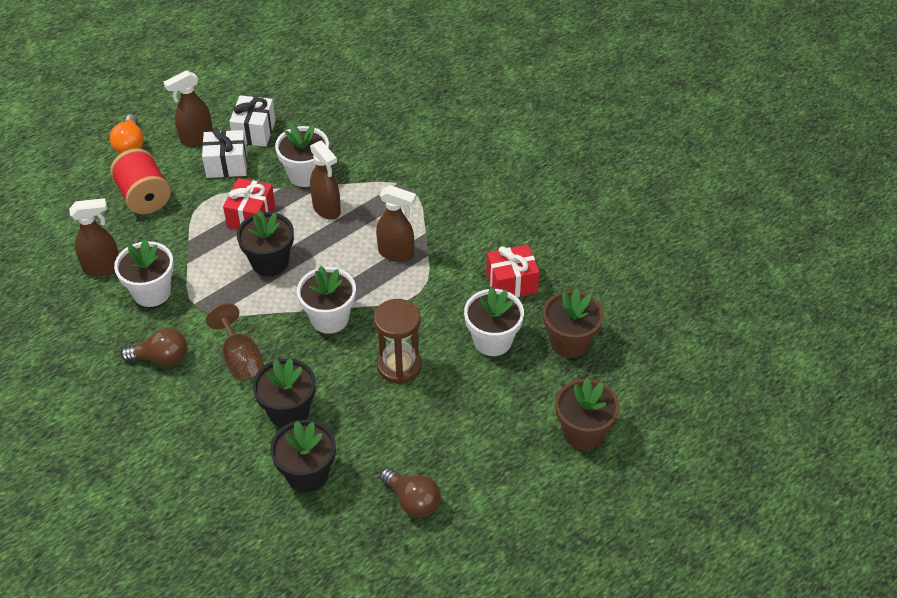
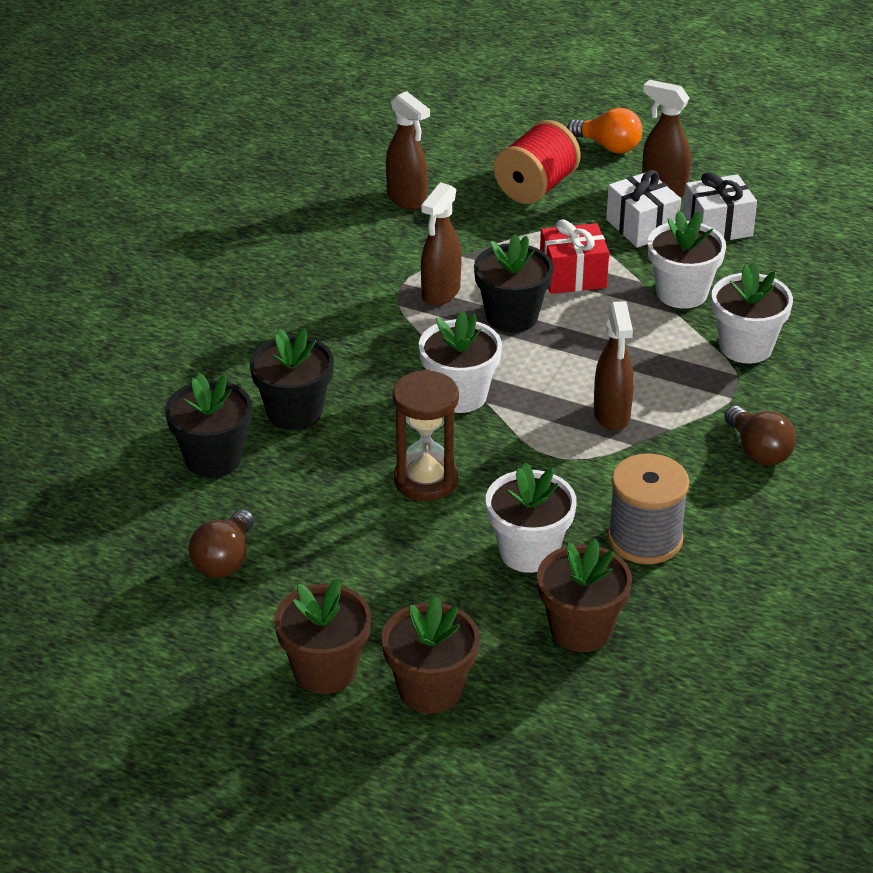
camera: 65 degrees right, 10 degrees down
(130, 145) = (608, 146): orange light bulb -> orange light bulb turned 120 degrees counterclockwise
(152, 292) = (397, 247): white flower pot -> white flower pot (746, 347)
(161, 358) = (307, 289): brown light bulb -> brown light bulb (758, 451)
(240, 359) = (347, 347): brown goblet -> none
(327, 209) = (637, 331): brown spray bottle -> brown spray bottle (440, 293)
(511, 283) = (645, 539): red gift -> grey spool
(541, 480) = (325, 670): none -> brown flower pot

